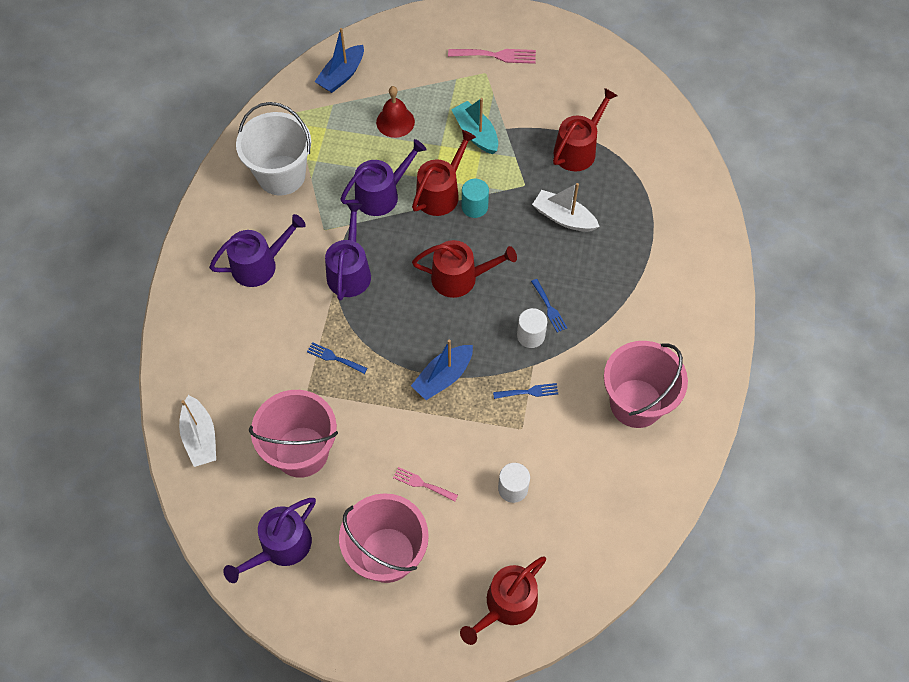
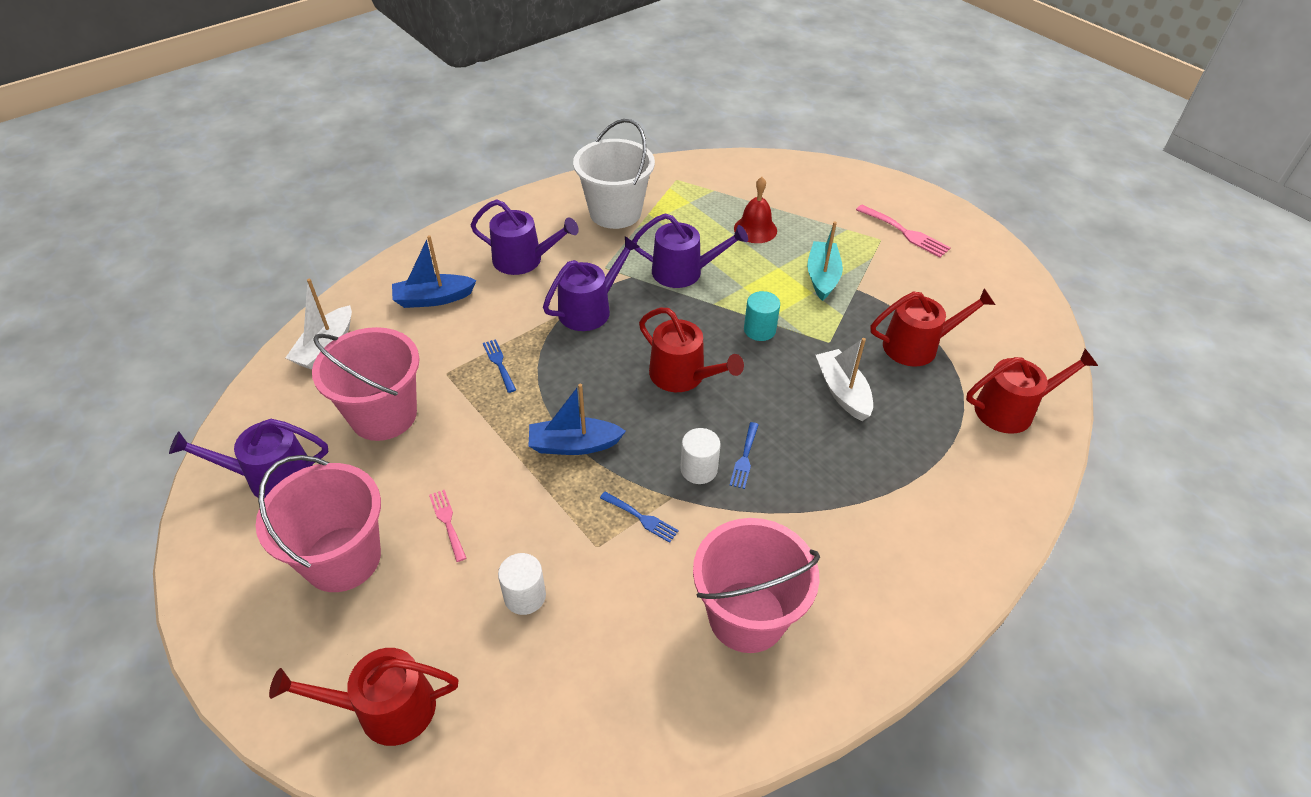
camera: 40 degrees right, 15 degrees down
(341, 75) = (744, 176): blue boat -> blue boat (433, 298)
(440, 193) = (738, 301): red watering can -> red watering can (1011, 409)

